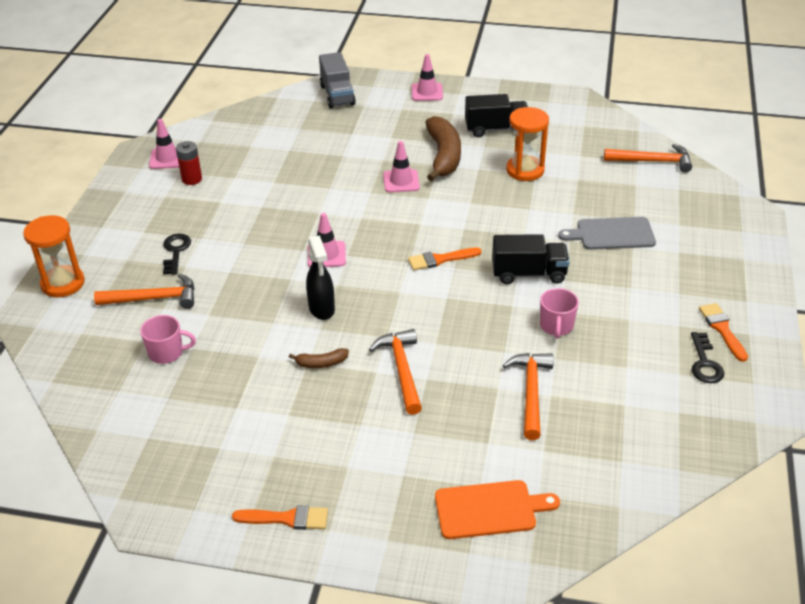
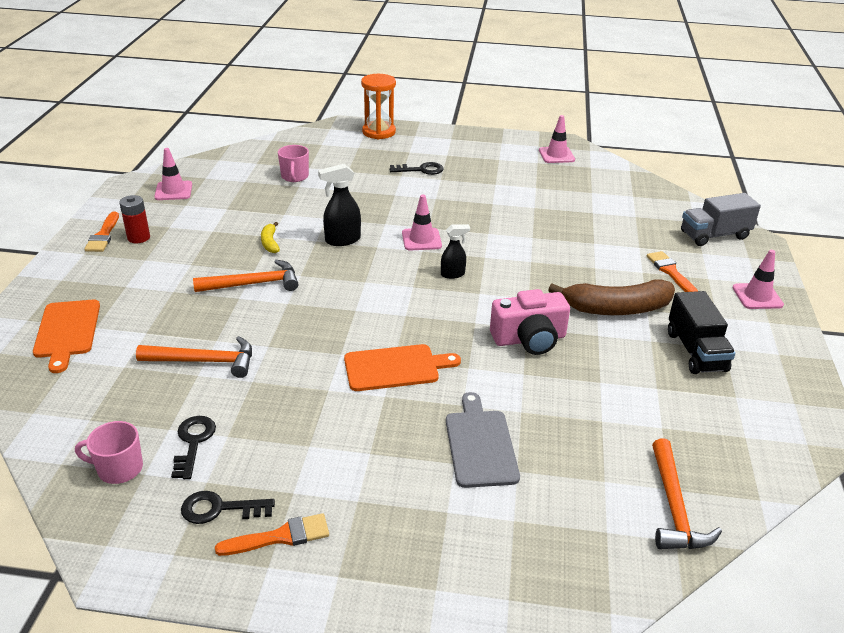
camera: 85 degrees right, 5 degrees down
(154, 298) = (359, 166): orange hammer -> none
(192, 179) = (527, 168): red battery -> red battery (138, 237)
(321, 363) = (270, 243): brown banana -> yellow banana
(390, 237) = (453, 274): none -> black spray bottle
(401, 181) = (555, 280): pink traffic cone -> pink traffic cone (173, 191)
(440, 259) = (418, 306): orange brush -> orange brush (670, 272)
(486, 202) = (529, 339): none -> pink camera
(525, 170) = (607, 373): orange hourglass -> none
(528, 274) = (395, 367): black truck -> orange cutting board
(556, 326) = (303, 384): pink mug -> pink mug (119, 469)
(638, 387) = (193, 442): none -> black key

